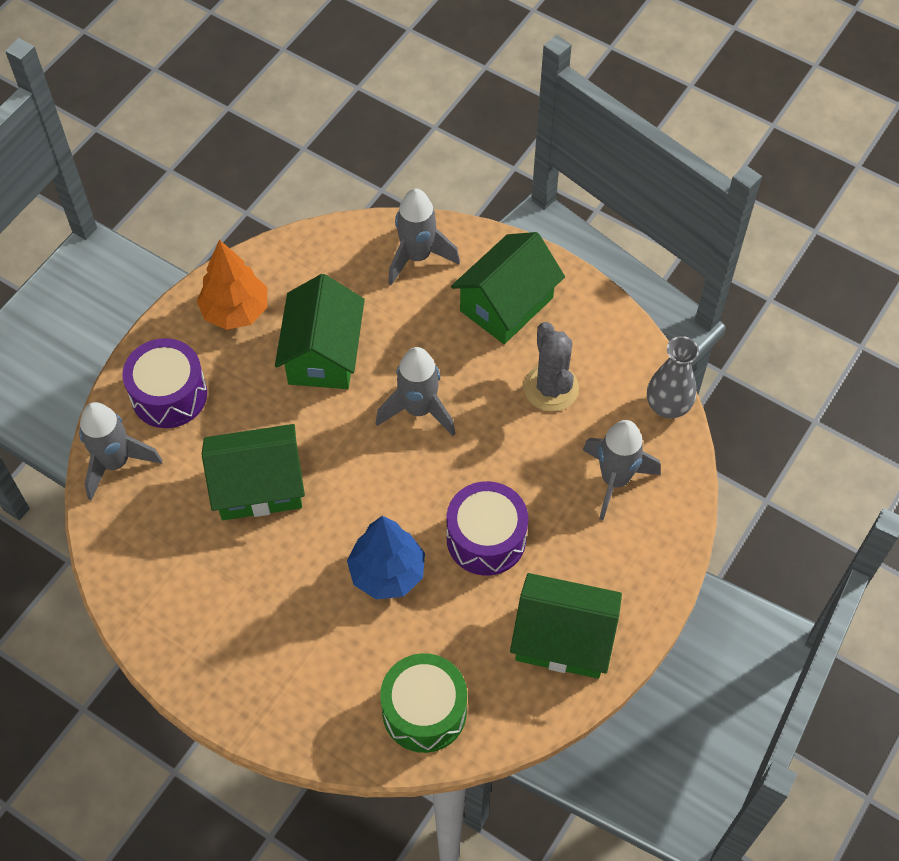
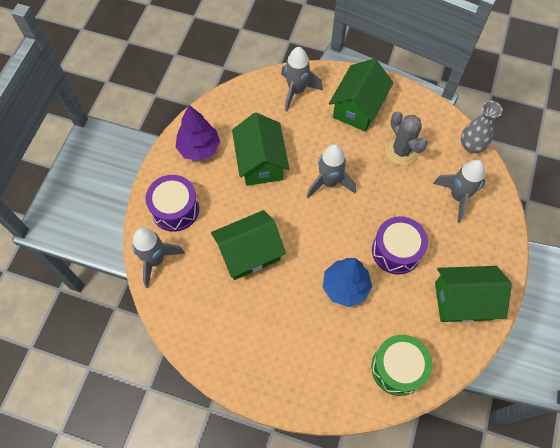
camera: 15 degrees left, 5 degrees up
(235, 311) = (199, 148): orange tree -> purple tree

